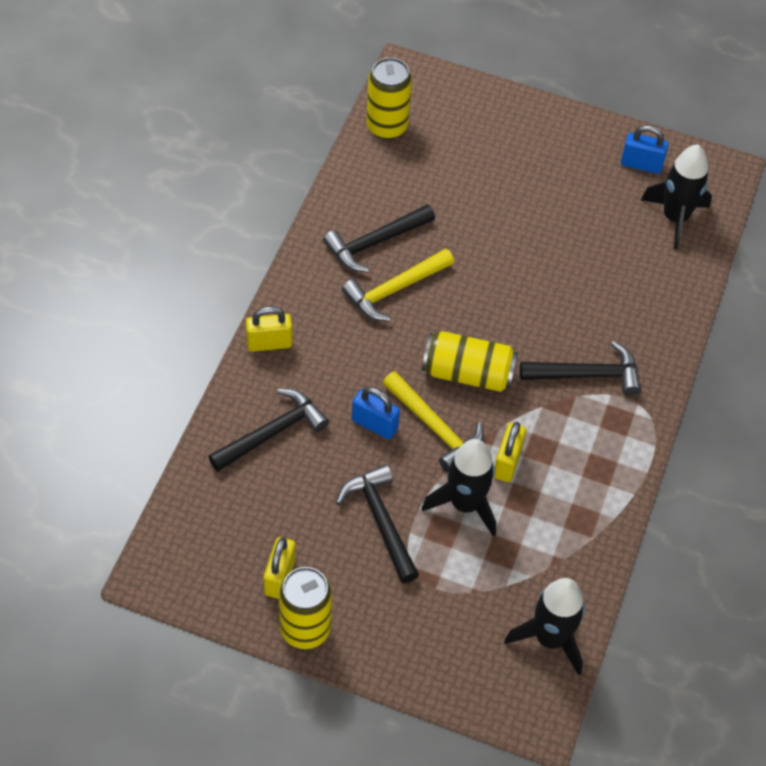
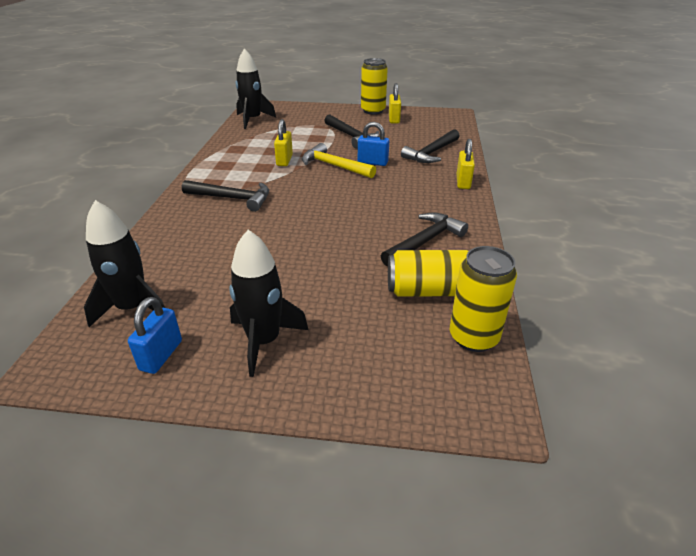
camera: 170 degrees right, 20 degrees down
(269, 343) = (463, 182): yellow padlock -> yellow padlock turned 60 degrees counterclockwise
(395, 290) = (392, 218): yellow hammer -> none
(465, 504) = (306, 146): black rocket -> black rocket (264, 341)
(468, 373) = (320, 188): yellow can -> yellow can (431, 291)
(587, 374) = (232, 198): black hammer -> black hammer turned 150 degrees counterclockwise
(641, 164) = (161, 355): blue padlock -> blue padlock turned 75 degrees counterclockwise

